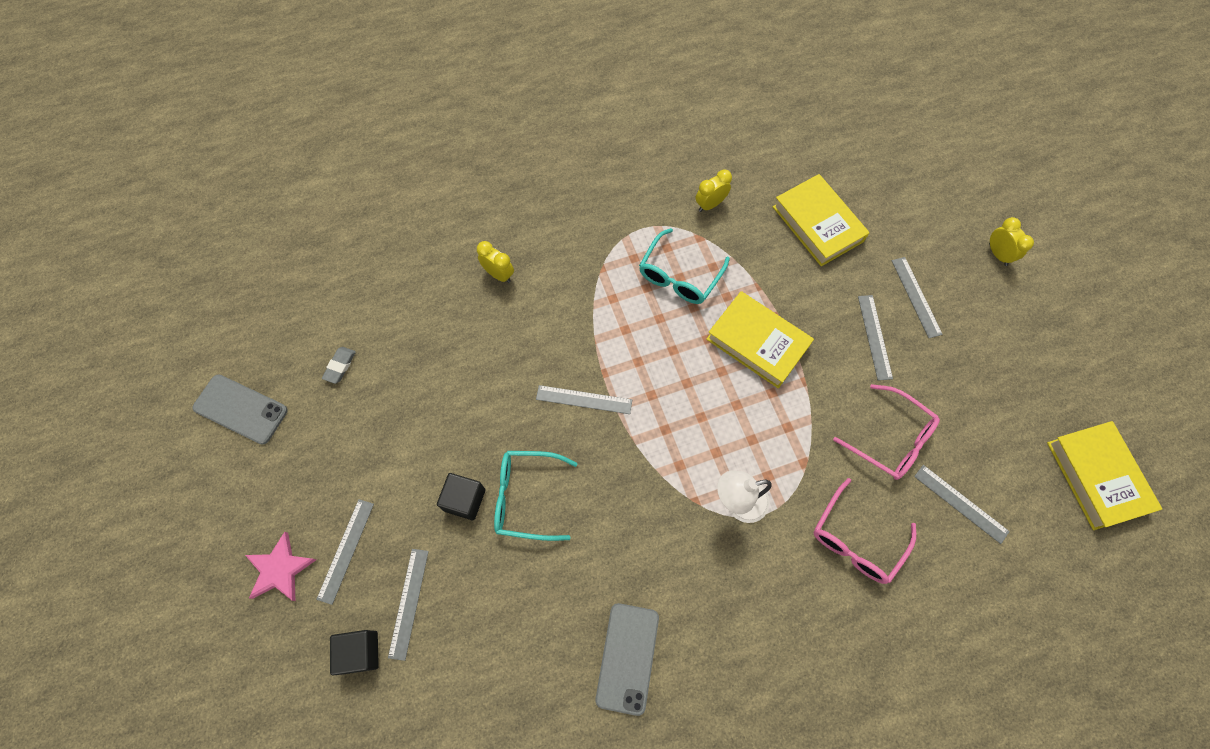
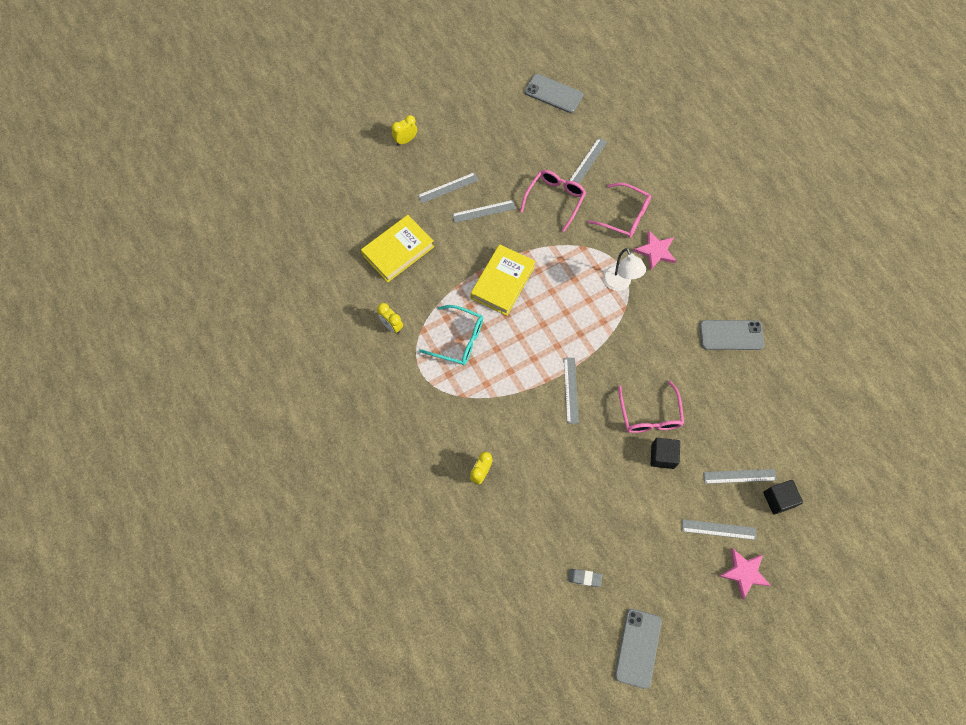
camera: 100 degrees left, 0 degrees up
(526, 497) = (649, 415): turquoise glasses -> pink glasses
(788, 573) = (655, 251): none -> pink star
(1096, 477) = (553, 94): yellow book -> grey phone

